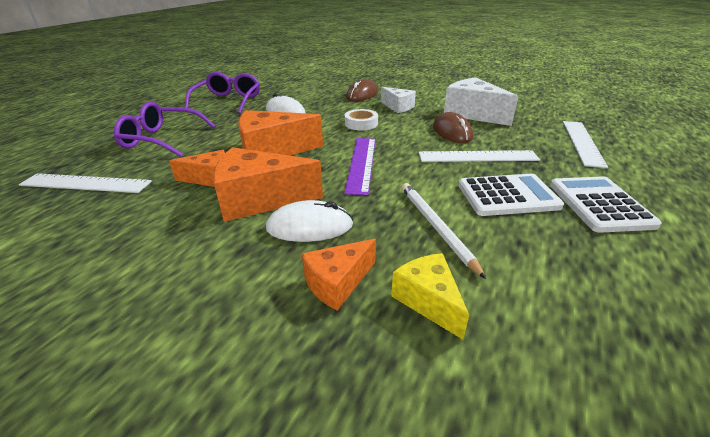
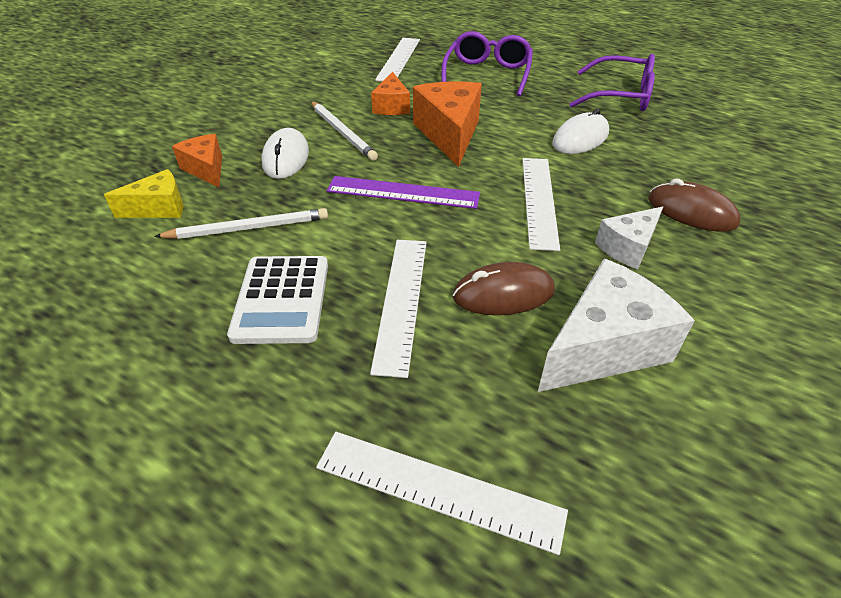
camera: 95 degrees right, 10 degrees up
(259, 199) = (342, 132): orange cheese -> white pencil
(361, 124) = (539, 201): white tape -> white ruler
(599, 204) = (220, 390): white calculator -> none

